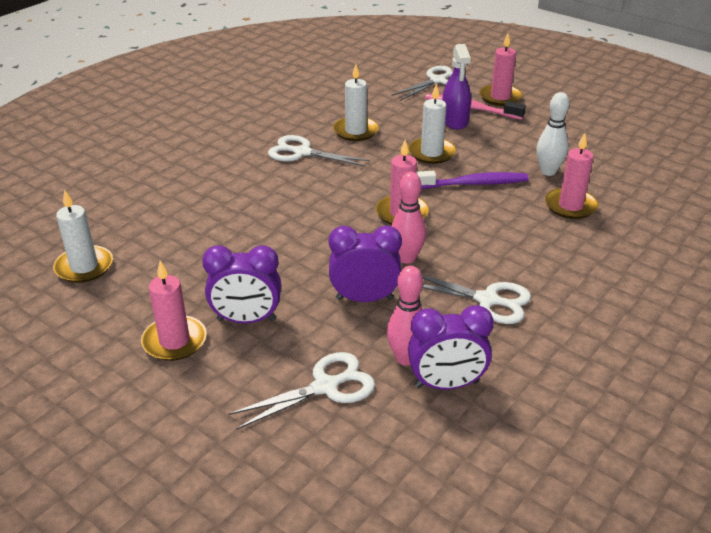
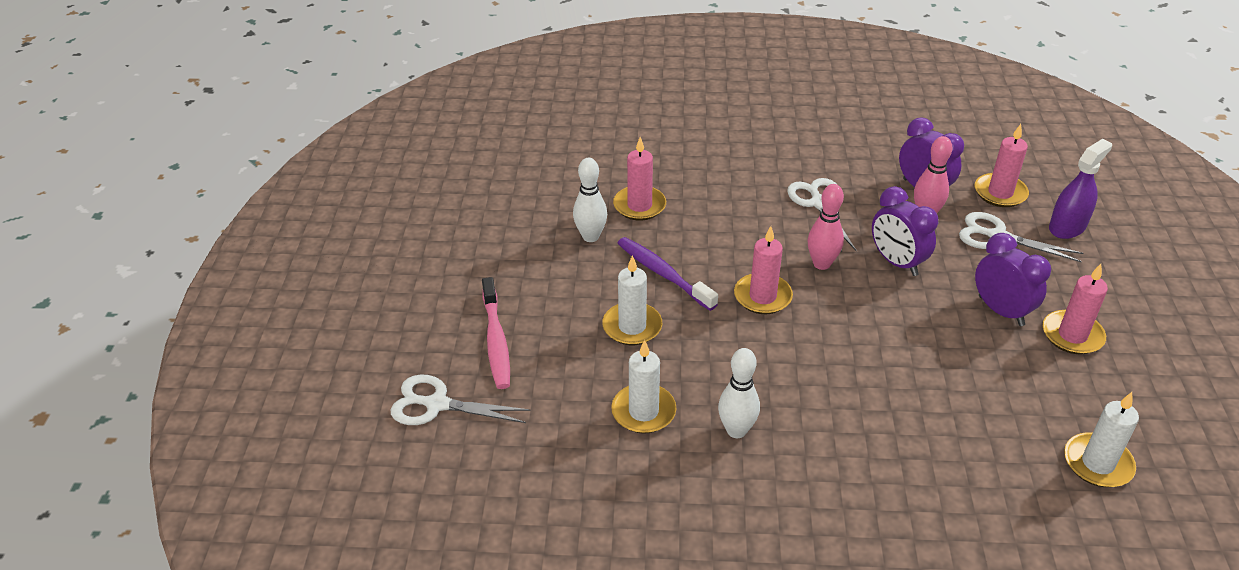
camera: 125 degrees left, 5 degrees up
(302, 152) = (736, 430): white scissors -> white bowling pin
(454, 121) = (540, 341): purple spray bottle -> purple spray bottle (1067, 227)
(500, 97) = (443, 329): pink candle -> pink candle (1000, 193)

